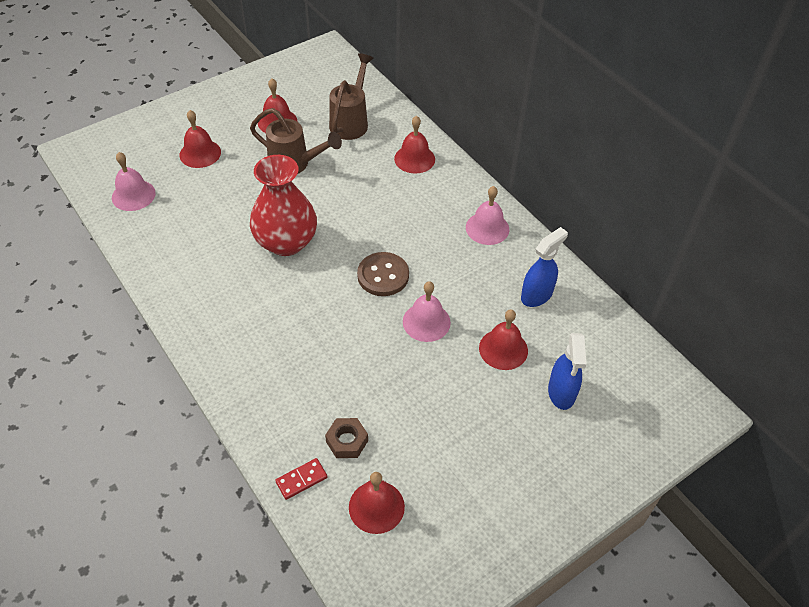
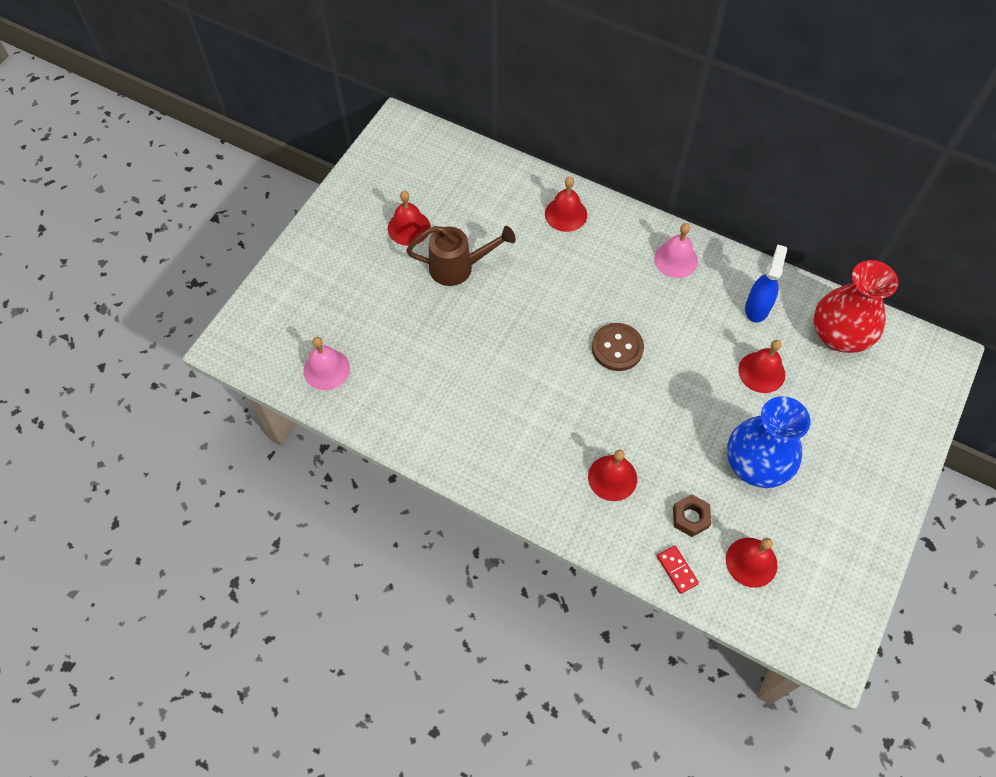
camera: 25 degrees left, 10 degrees up
(200, 153) = (358, 295): red bell -> red bell (612, 477)
(286, 242) = (508, 353): red vase -> red vase (839, 335)
(301, 480) = (677, 570): red domino -> red domino turned 60 degrees counterclockwise
(351, 121) = (480, 198): brown watering can -> none
(426, 322) = (683, 376): pink bell -> none
(442, 424) = (756, 464): none -> blue vase
(561, 392) = (831, 390): blue spray bottle -> none

